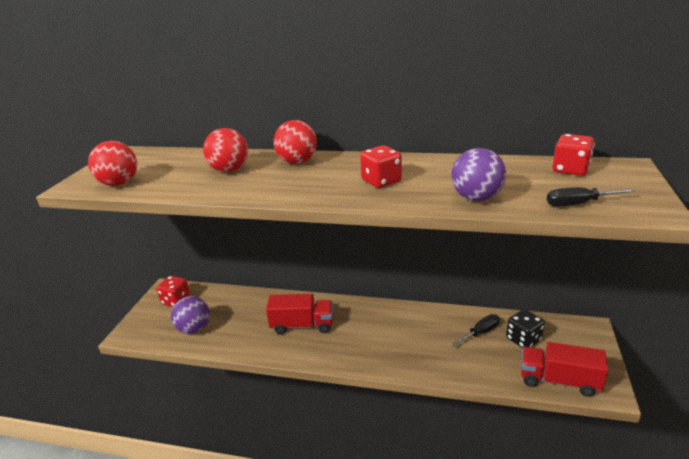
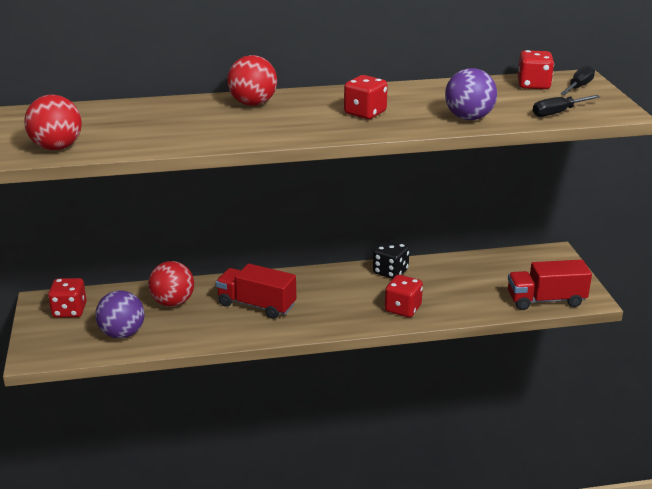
camera: 25 degrees left, 0 degrees up
(229, 170) = (181, 119): red ball -> red ball (173, 302)
(302, 325) = (256, 305): red truck -> red truck turned 135 degrees counterclockwise
(417, 357) = (403, 309): none -> red dice
(480, 333) = (454, 276): black screwdriver -> black screwdriver (578, 87)
(523, 339) = (498, 274): black dice -> black dice (390, 272)

